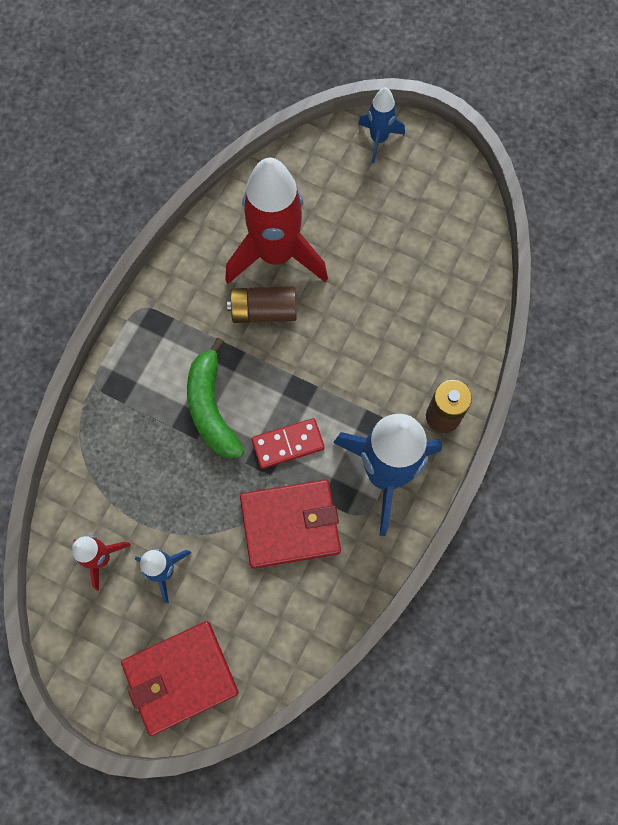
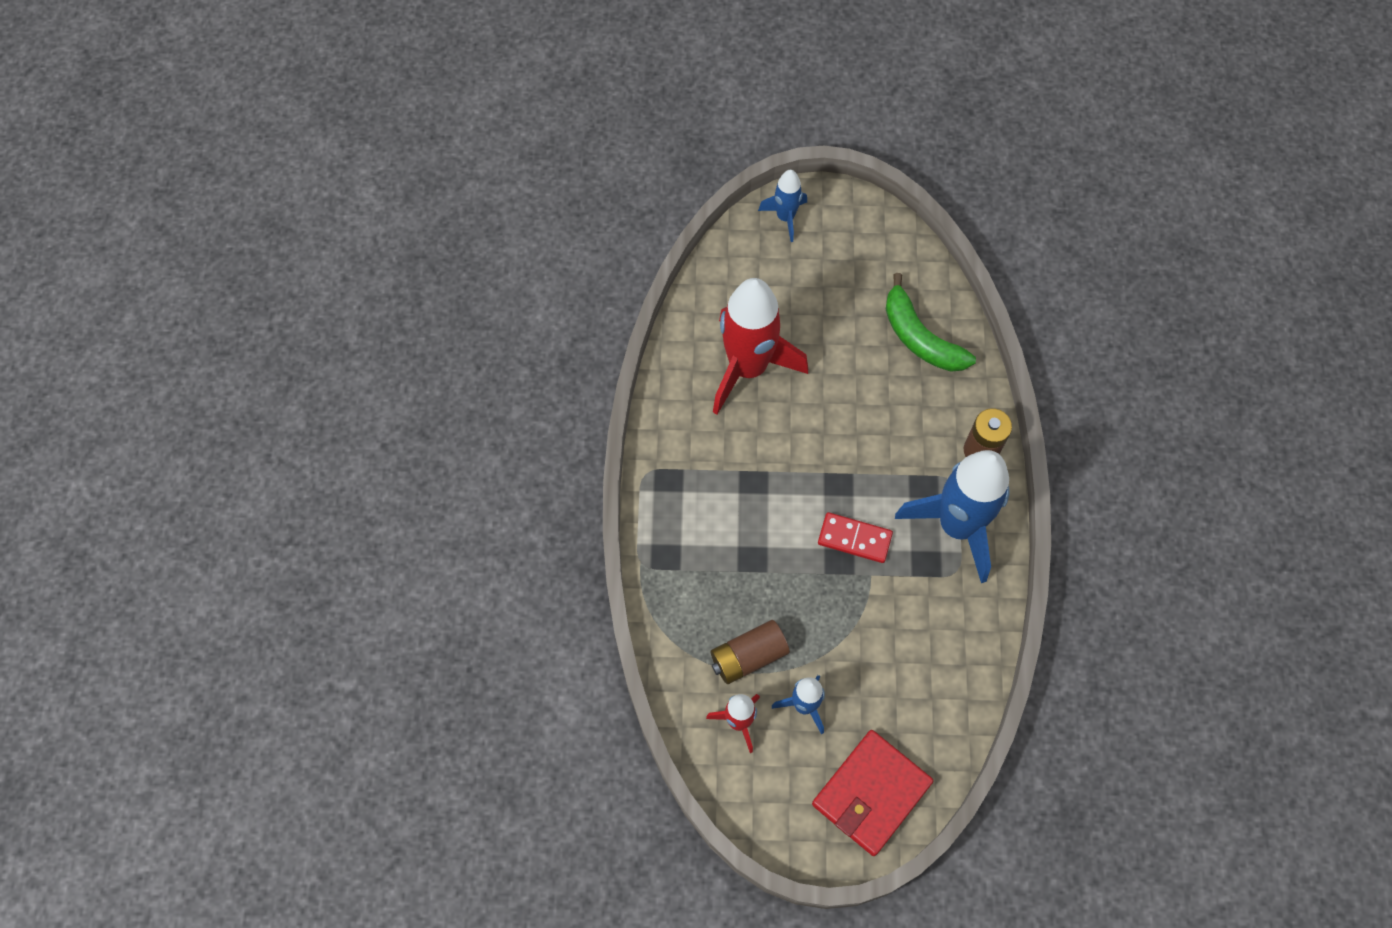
camera: 25 degrees left, 5 degrees down
(211, 408) = (765, 537): green banana -> green banana (920, 337)
(264, 311) = (765, 425): brown battery -> brown battery (748, 656)
(288, 444) = (854, 539): red domino -> red domino turned 60 degrees clockwise
(290, 524) = (896, 610): red wallet -> none

